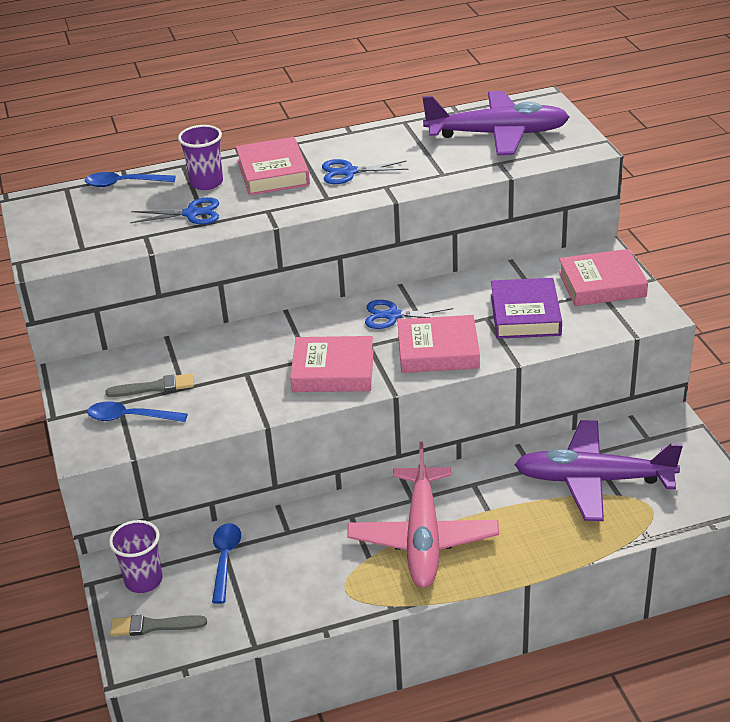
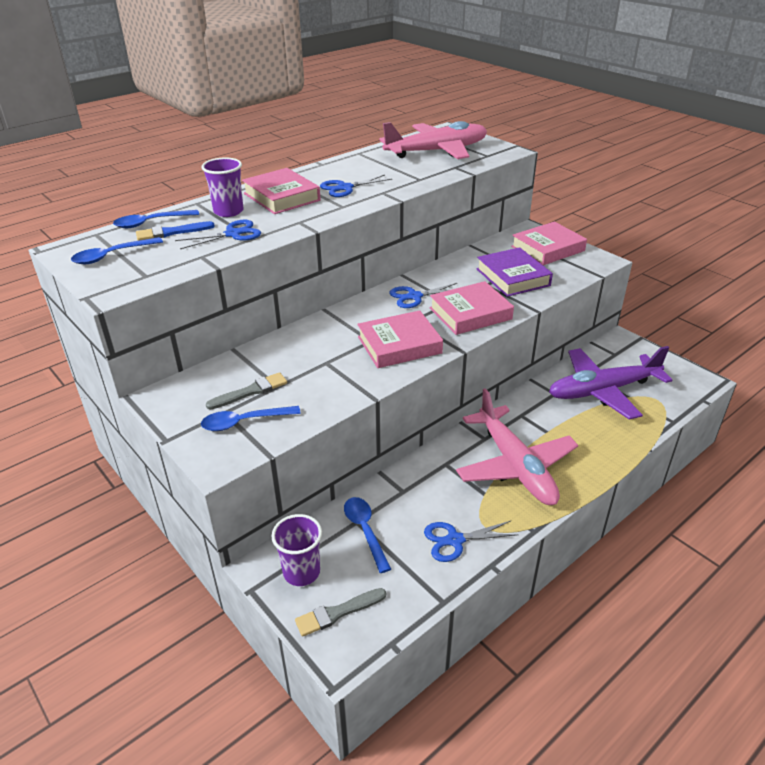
camera: 25 degrees left, 0 degrees up
(66, 218) = (112, 256): none -> blue spoon
(135, 200) = (171, 232): none -> blue brush
(305, 594) = (455, 540): none -> blue scissors
(497, 134) = (436, 151): purple plane -> pink plane

